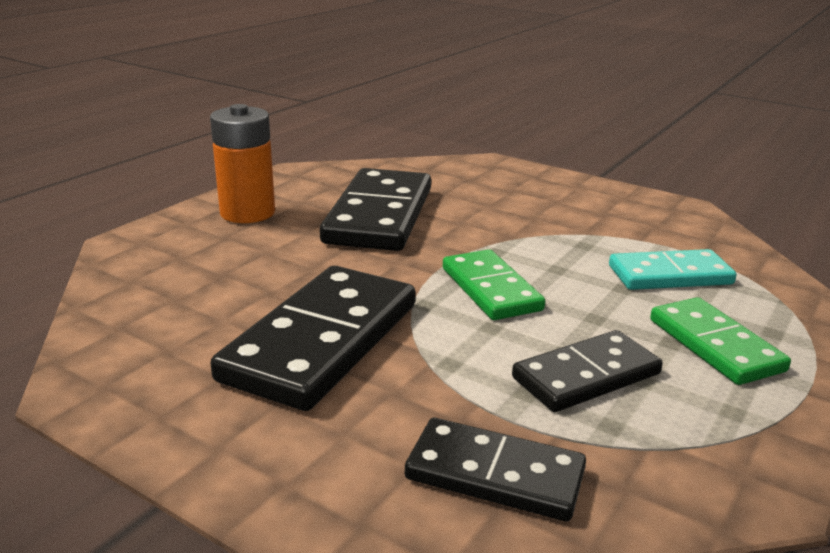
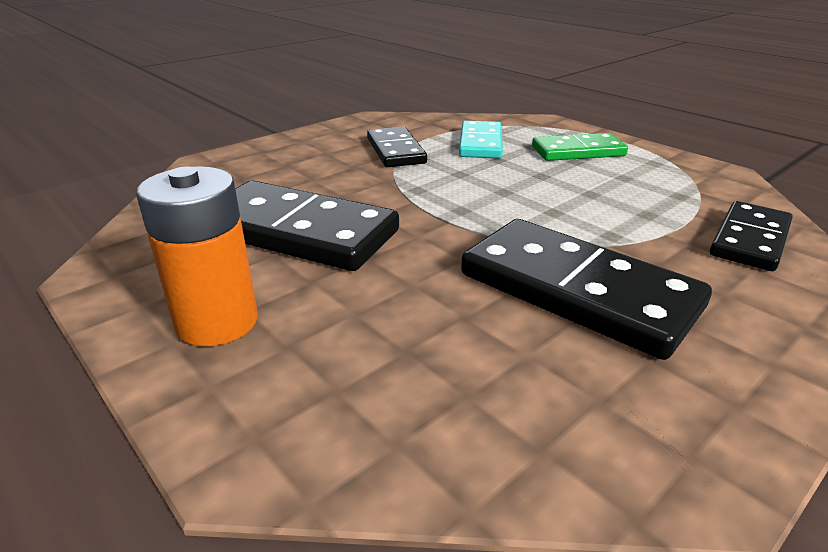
camera: 75 degrees left, 5 degrees up
(490, 289) = (487, 203): green domino -> none
(586, 376) = (620, 192): black domino -> black domino (395, 151)

